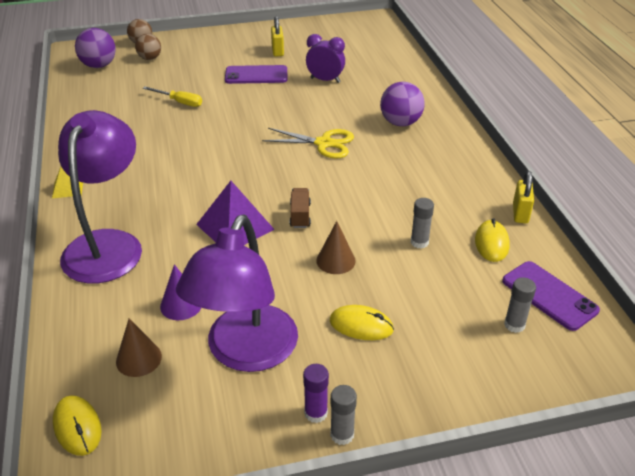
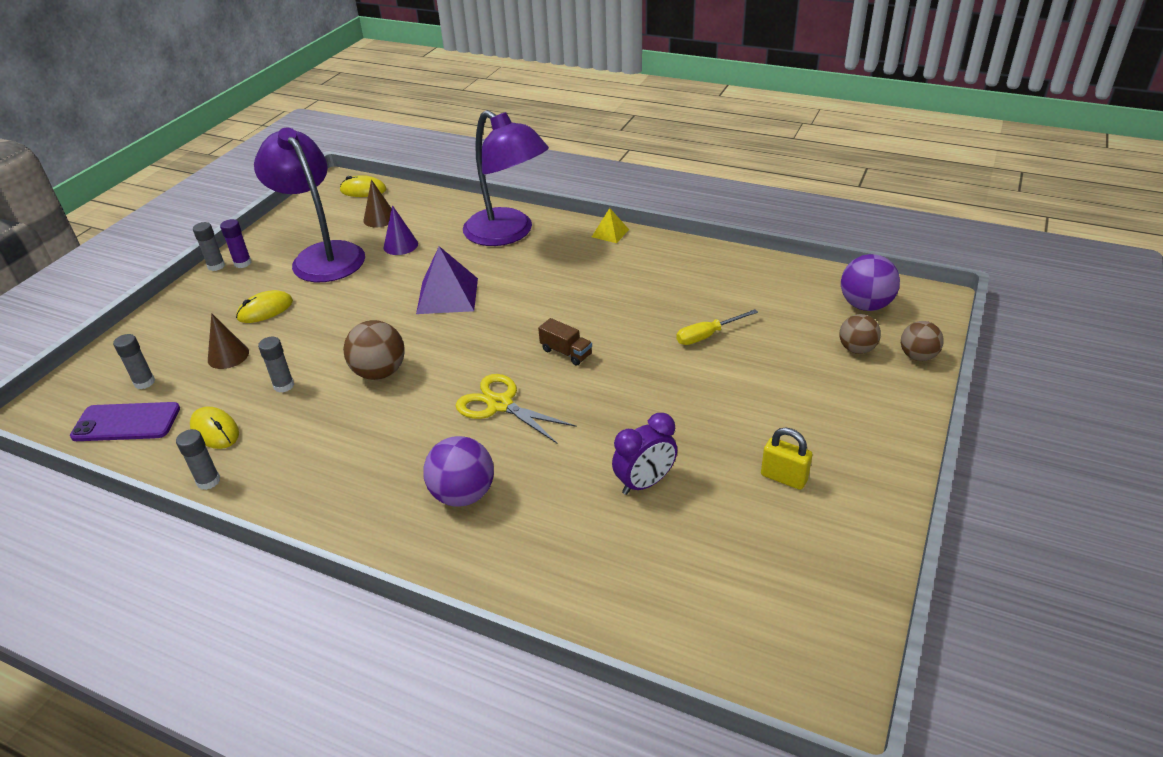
camera: 130 degrees right, 0 degrees up
(256, 75) = (722, 422): purple phone -> none
(300, 215) = (412, 335): brown truck -> brown truck (566, 352)
(323, 143) = (500, 404): yellow scissors -> yellow scissors turned 75 degrees clockwise
(335, 260) = (336, 328): brown cone -> brown cone (228, 356)
(354, 206) = (380, 372): none -> brown ball
(520, 213) = (208, 481): yellow padlock -> grey glue stick

